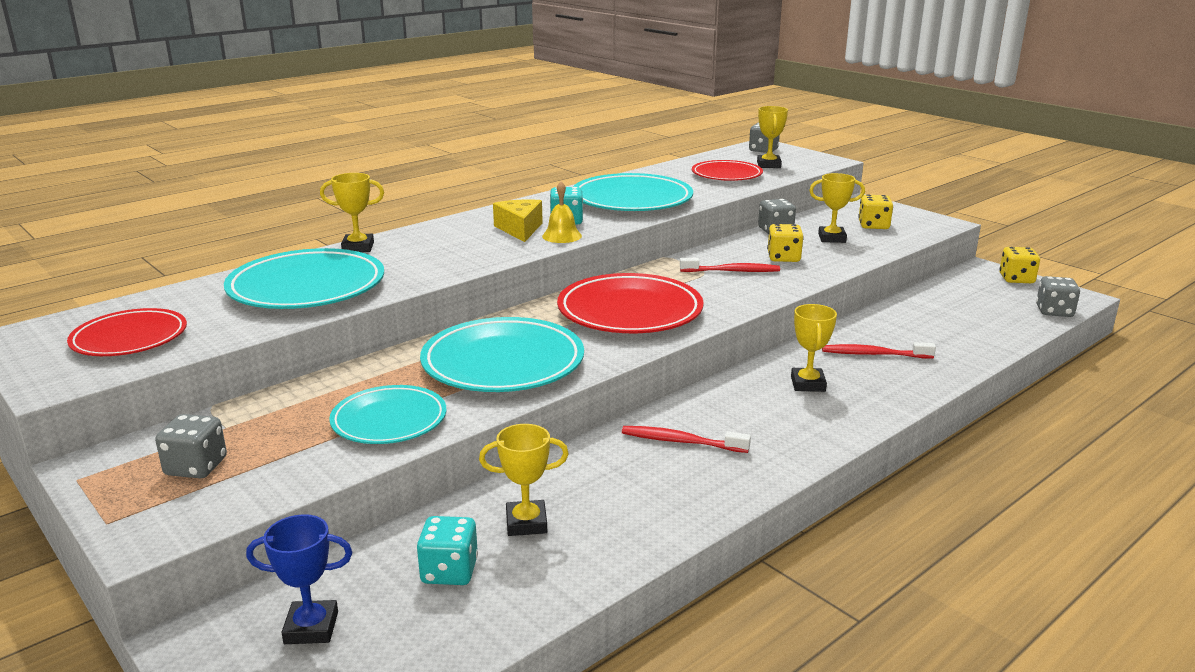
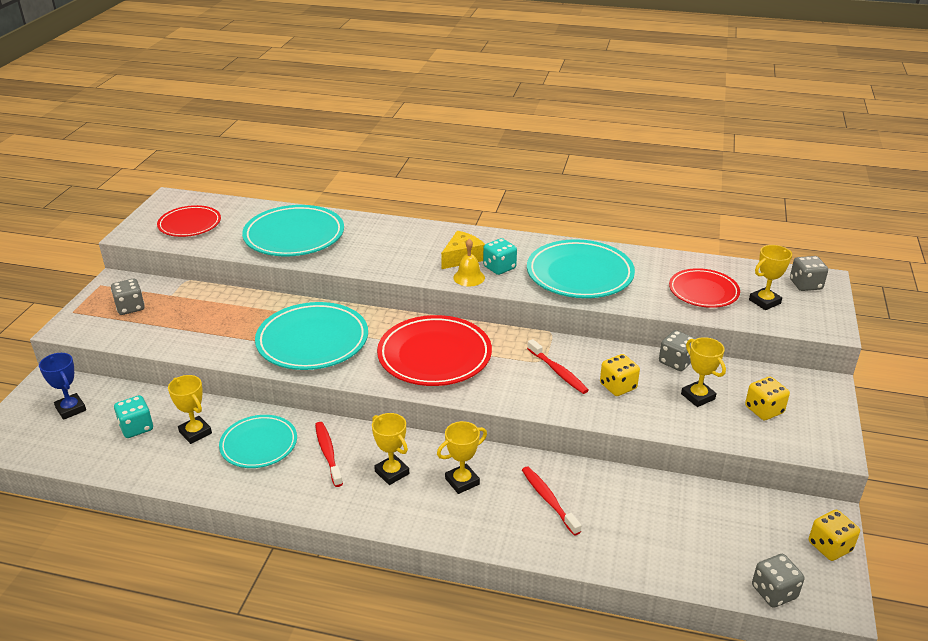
camera: 55 degrees right, 10 degrees up
(358, 247) = (367, 221): yellow trophy -> yellow trophy (392, 472)
(389, 420) = (214, 337): turquoise plate -> turquoise plate (259, 444)

